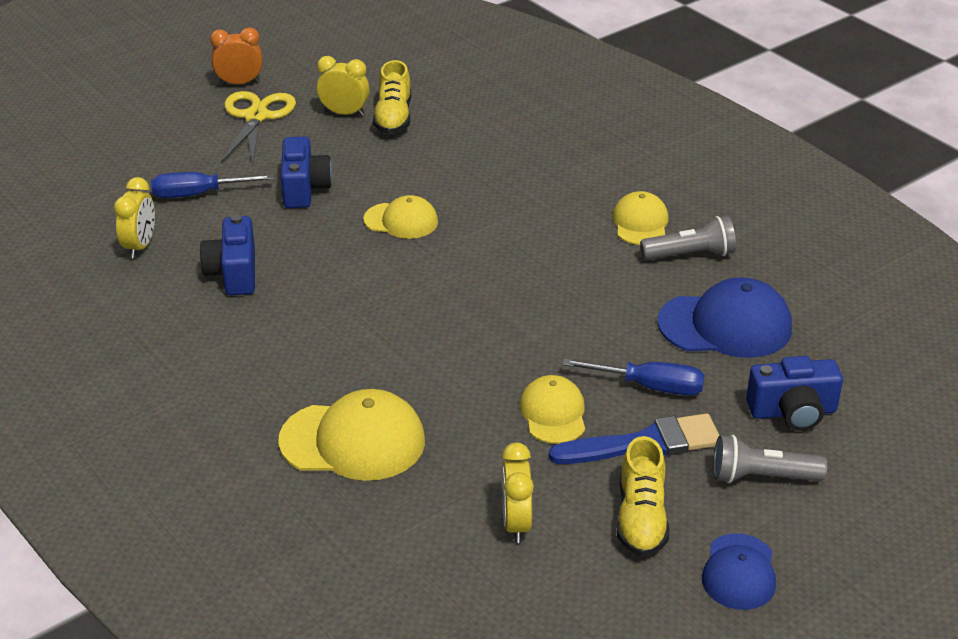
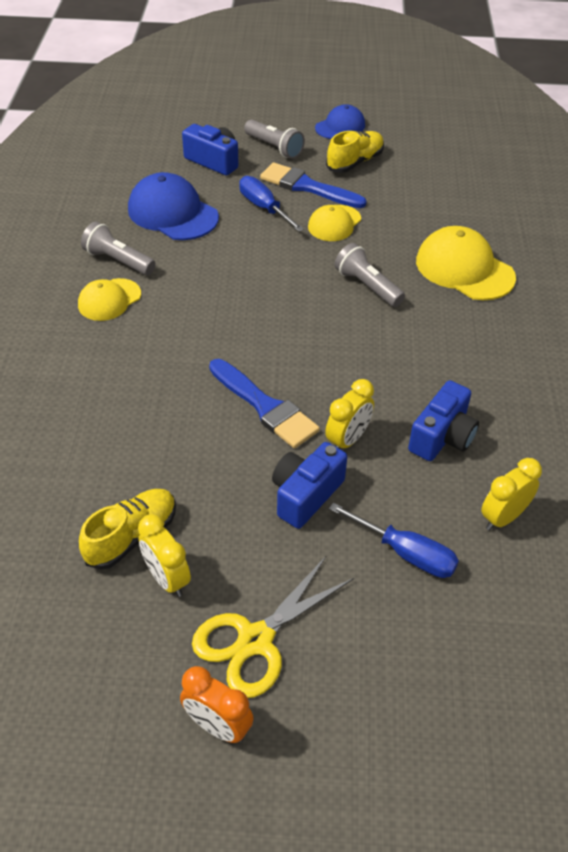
camera: 140 degrees left, 10 degrees up
(401, 221) = (265, 407): yellow cap -> blue brush
(434, 362) = (367, 286): none -> grey flashlight
(516, 523) = (418, 190): yellow clock -> yellow clock (347, 440)

